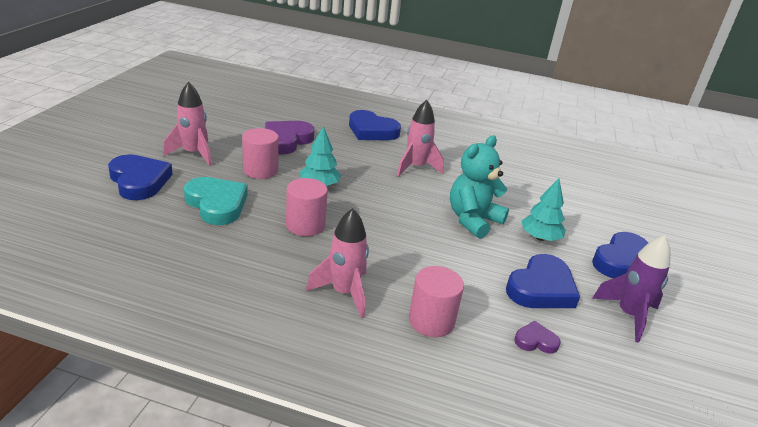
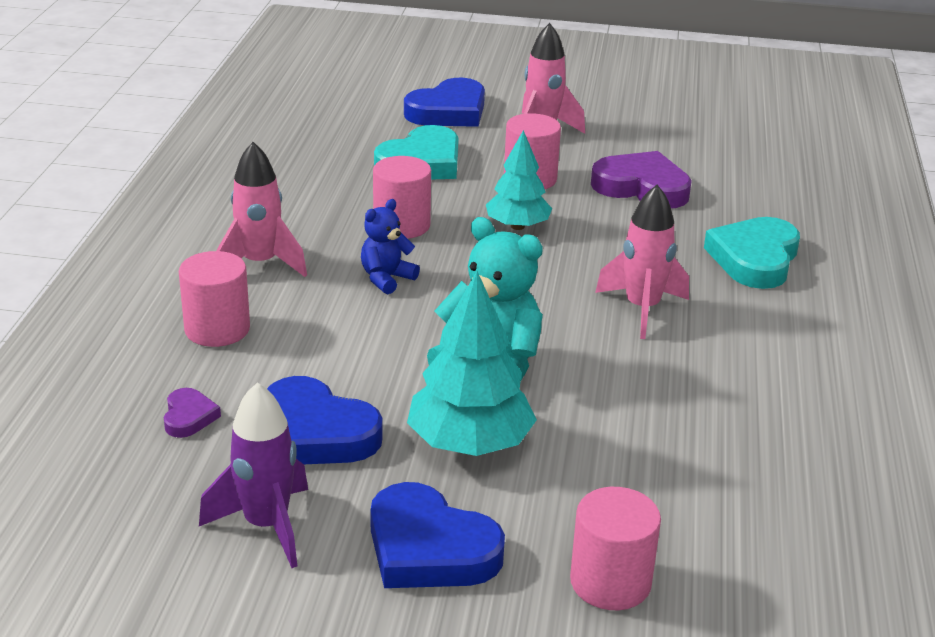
camera: 85 degrees right, 0 degrees up
(372, 131) = (754, 259): blue heart -> turquoise heart
(373, 241) = (386, 279): none -> blue teddy bear
(540, 238) = (469, 444): turquoise tree -> turquoise tree, size x1.51
(626, 218) = (610, 582): none -> pink cylinder

